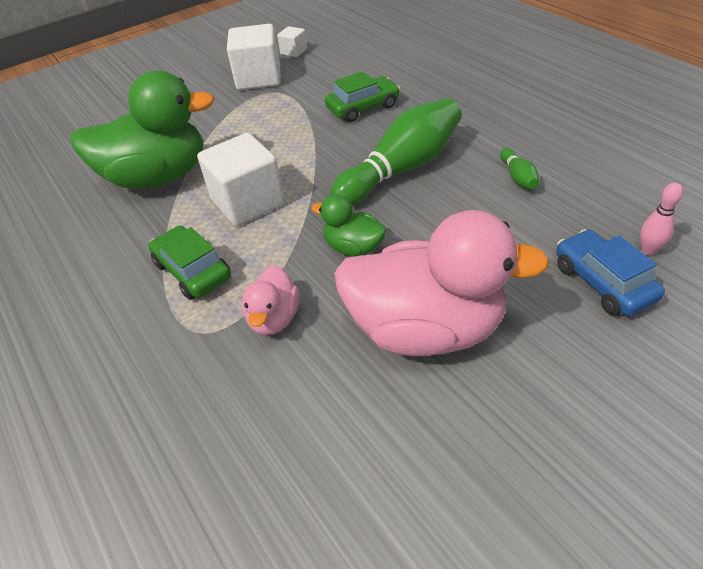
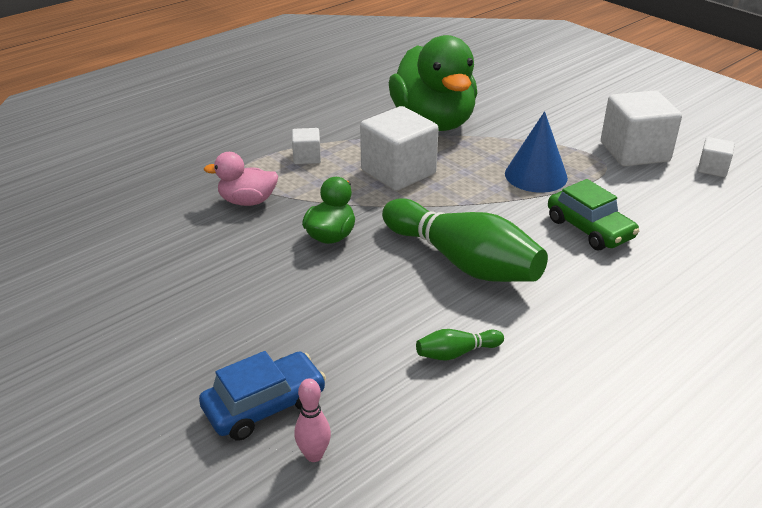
camera: 80 degrees right, 10 degrees down
(192, 271) = (307, 157): green car -> white cube
(279, 125) = (536, 175): none -> blue cone
(426, 329) = (221, 280): pink duck -> none

